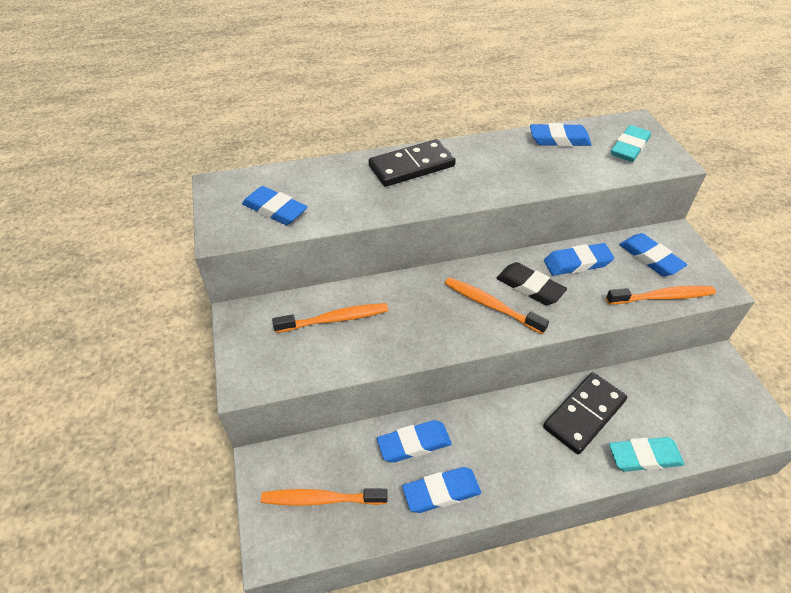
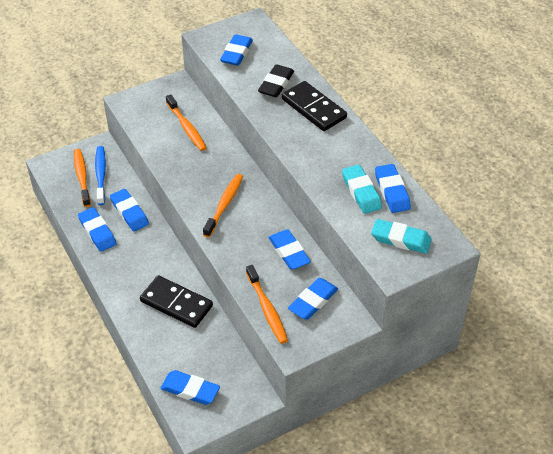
camera: 75 degrees right, 0 degrees up
(326, 471) = (101, 175): none -> blue toothbrush
(530, 287) = (251, 225): black eraser -> black eraser (276, 84)
(644, 457) = (147, 341): turquoise eraser -> turquoise eraser (361, 192)
(717, 422) = (190, 390): none -> blue eraser

